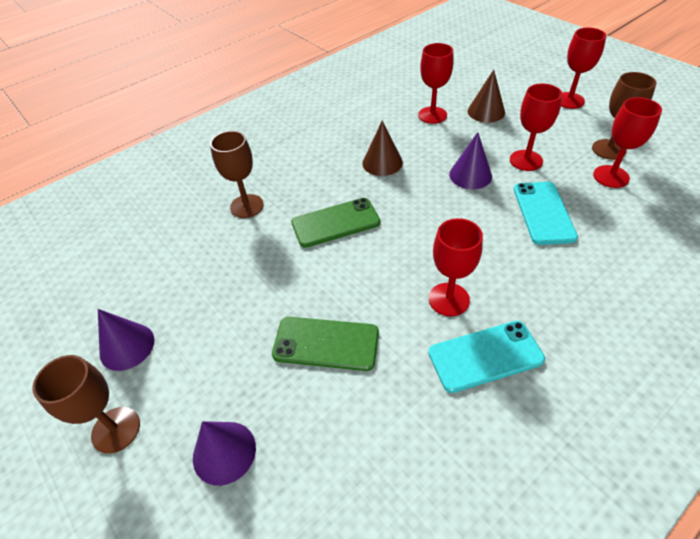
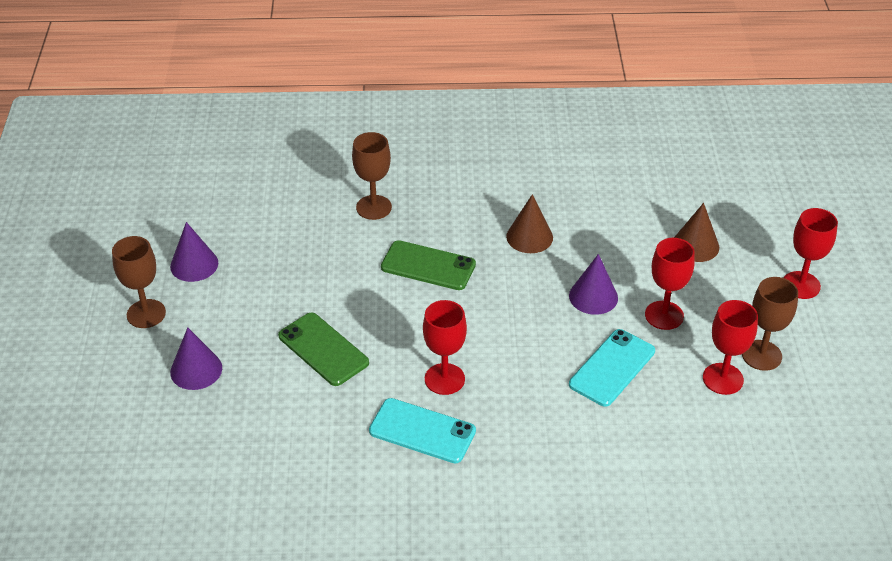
camera: 35 degrees right, 5 degrees down
(432, 115) = (636, 217): red goblet -> none

